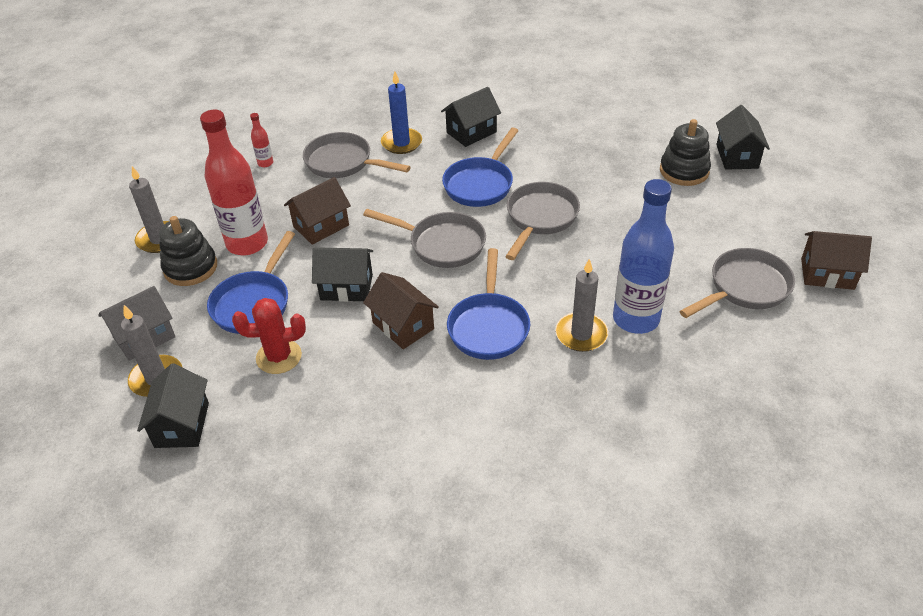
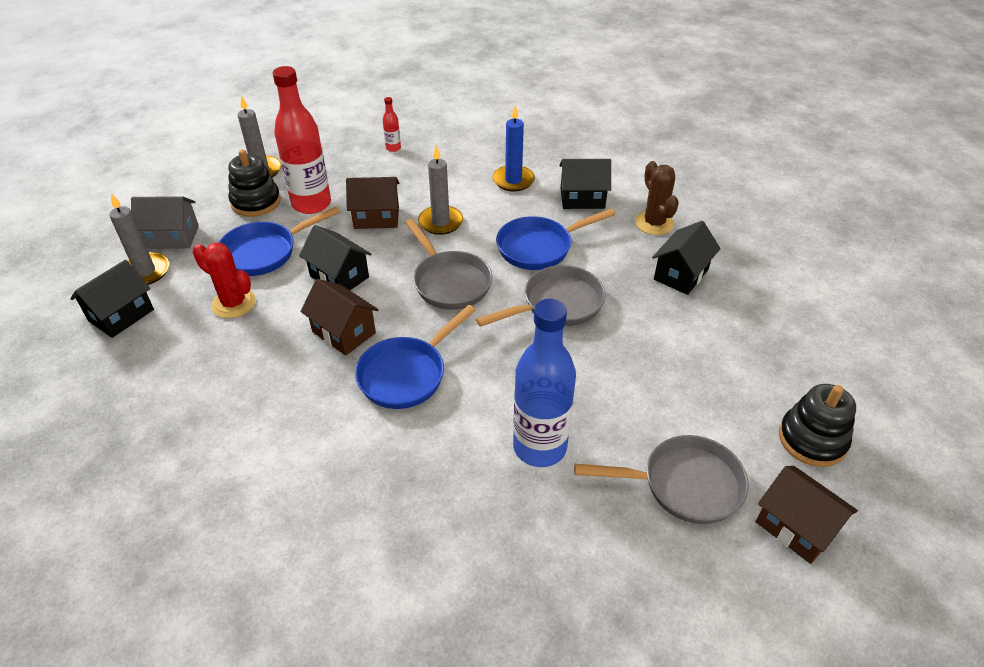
camera: 35 degrees right, 0 degrees up
(343, 163) = (449, 175): grey pan -> none
(403, 325) = (343, 332): brown house -> brown house turned 45 degrees counterclockwise
(543, 126) = (654, 223): none -> brown cactus
(581, 334) = (475, 430): grey candle -> grey candle (440, 222)
(684, 171) = (750, 333): black stacking toy -> black stacking toy (812, 439)
(737, 156) = (827, 348): black house -> black house (681, 274)

